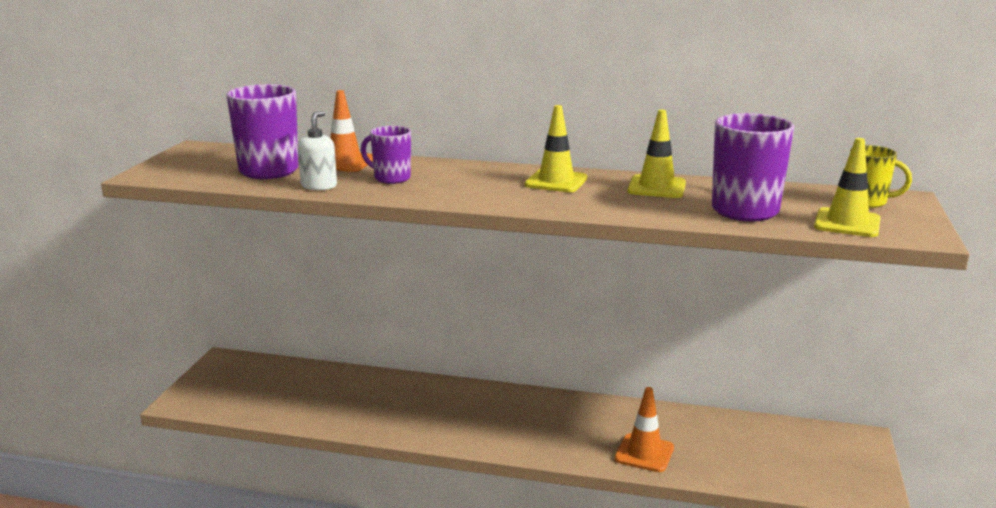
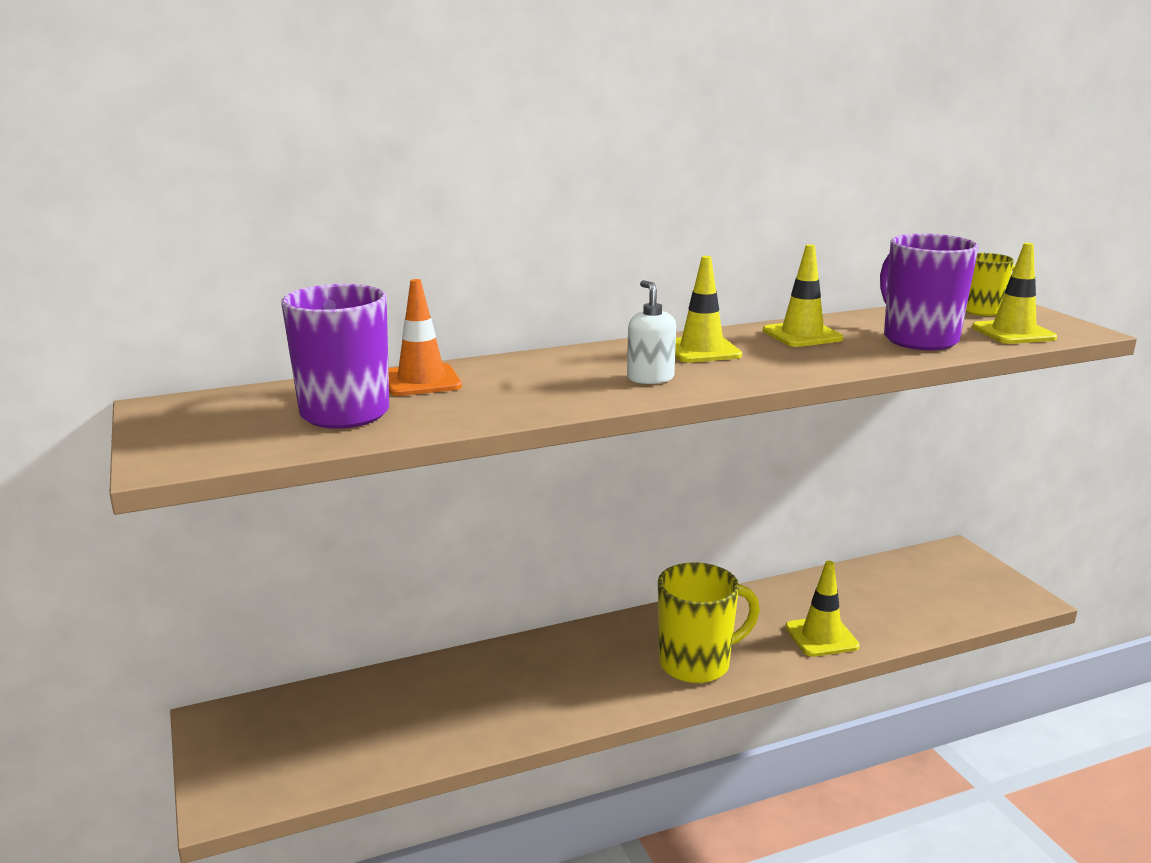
camera: 35 degrees left, 0 degrees up
(319, 186) = (456, 416): white soap dispenser -> white soap dispenser (650, 378)
(391, 178) = (522, 387): purple mug -> none
(527, 435) = (697, 664): none -> yellow mug
(644, 453) = (821, 637): orange traffic cone -> yellow traffic cone

